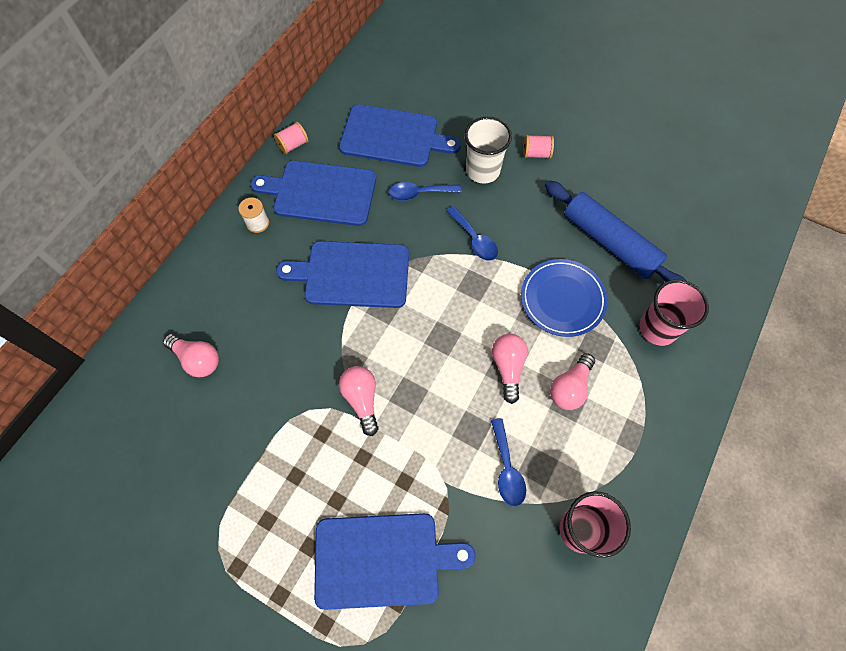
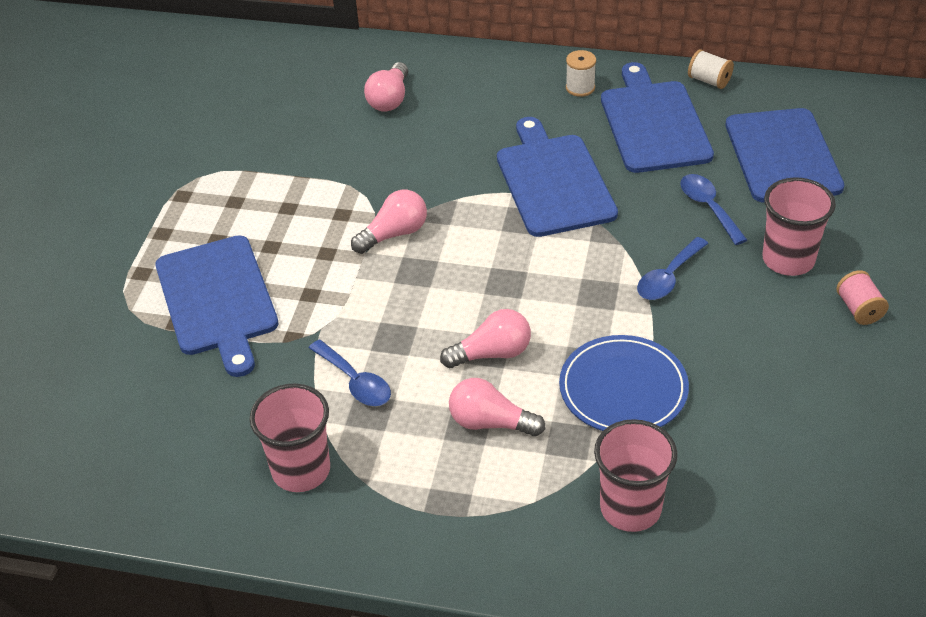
camera: 75 degrees right, 20 degrees down
(293, 145) = (709, 81): pink spool -> white spool
(483, 171) = (788, 259): white cup -> pink cup
(507, 469) = (355, 382): blue spoon -> blue spoon turned 105 degrees counterclockwise
(609, 242) = (750, 424): blue rolling pin -> none

